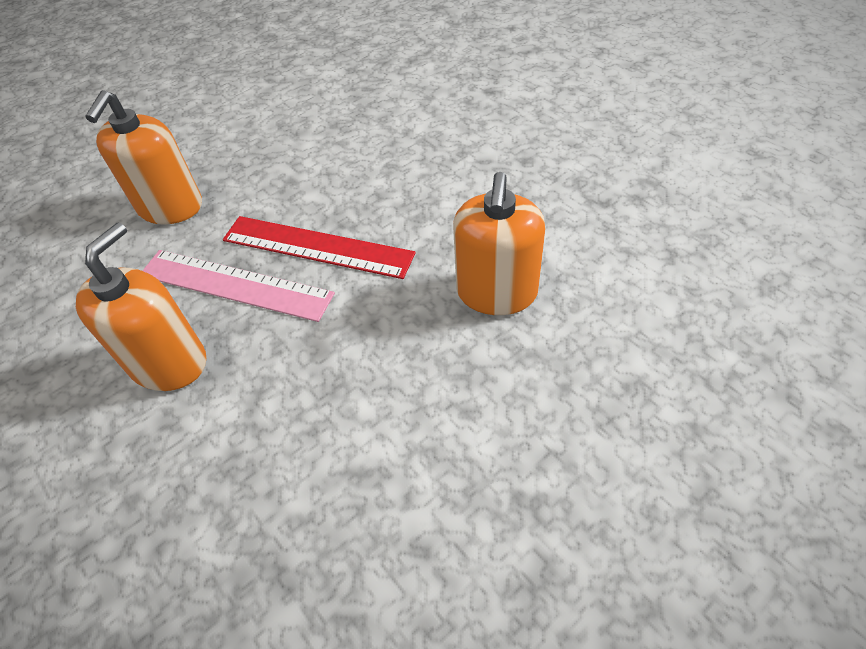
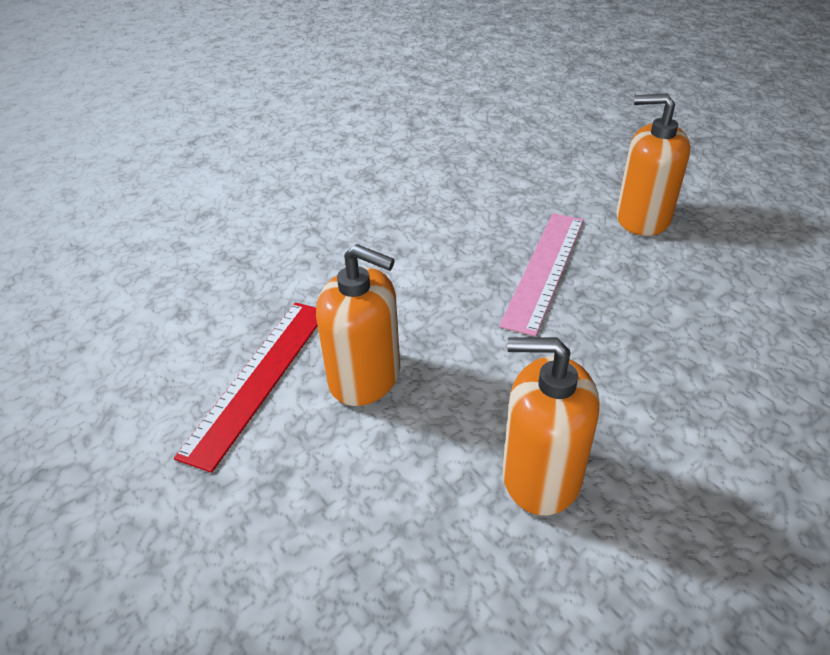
camera: 90 degrees right, 10 degrees down
(169, 363) = (459, 244): orange soap dispenser -> orange soap dispenser (365, 377)
(317, 246) = (600, 320): red ruler -> red ruler (258, 378)

